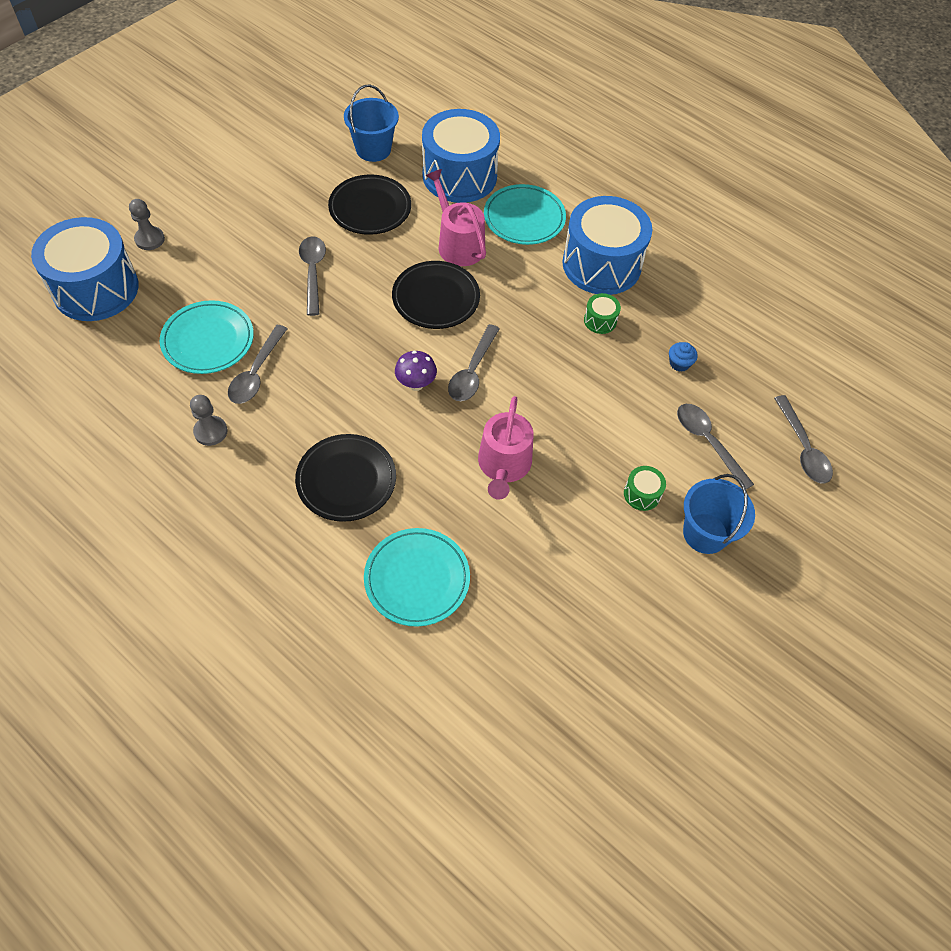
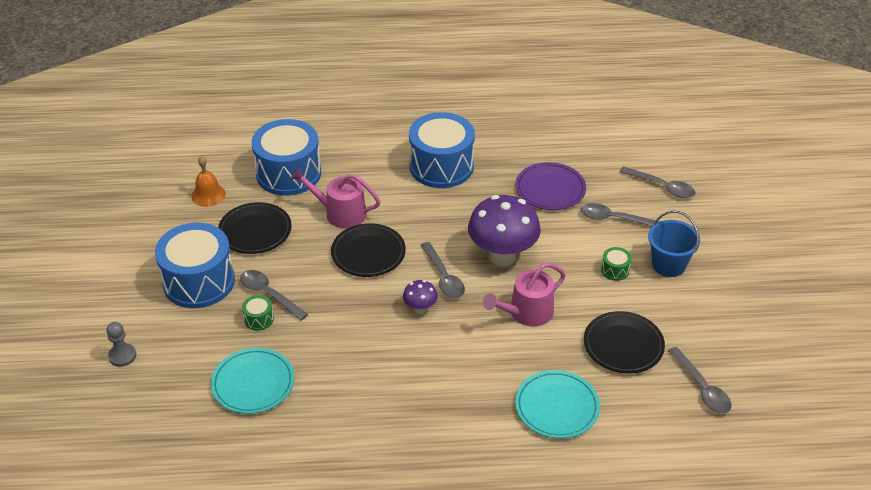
camera: 40 degrees left, 15 degrees down
(96, 288) = (125, 413): blue drum -> blue drum (199, 281)
(210, 431) = (329, 432): grey pawn -> none
(256, 373) = (312, 377): grey spoon -> grey spoon (702, 388)
(346, 480) = (449, 390): black plate -> black plate (623, 345)
(373, 149) = (208, 195): blue bucket -> orange bell
(504, 466) = (526, 313): pink watering can -> pink watering can turned 90 degrees clockwise
(524, 218) = (362, 171): turquoise plate -> none
(550, 393) = (502, 256): none -> purple mushroom
(600, 320) = (479, 197): green drum -> green drum (259, 319)
(679, 363) = (550, 189): blue cupcake -> purple plate

